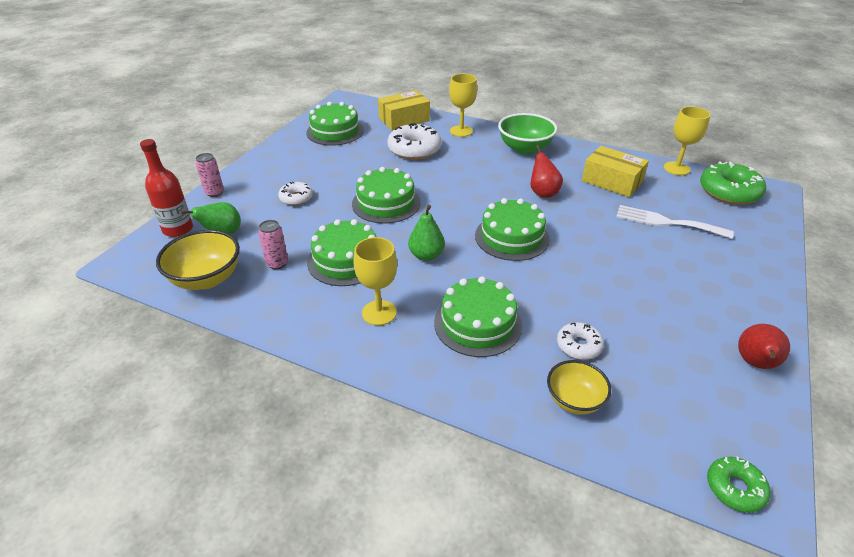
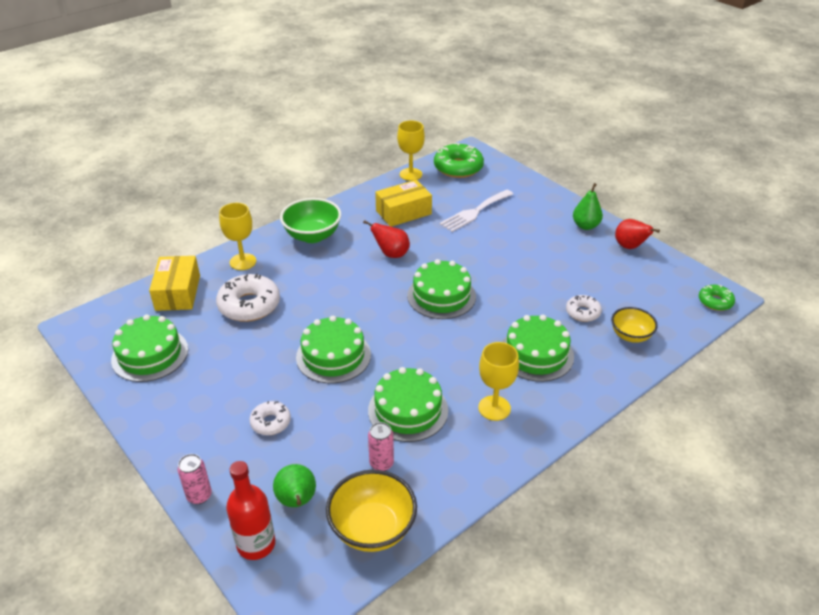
camera: 65 degrees left, 0 degrees up
(426, 255) = (434, 355): green pear -> green pear (585, 226)

